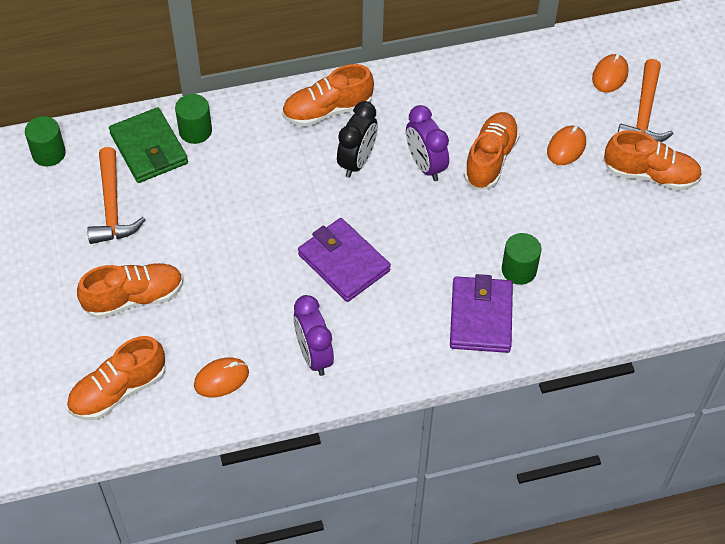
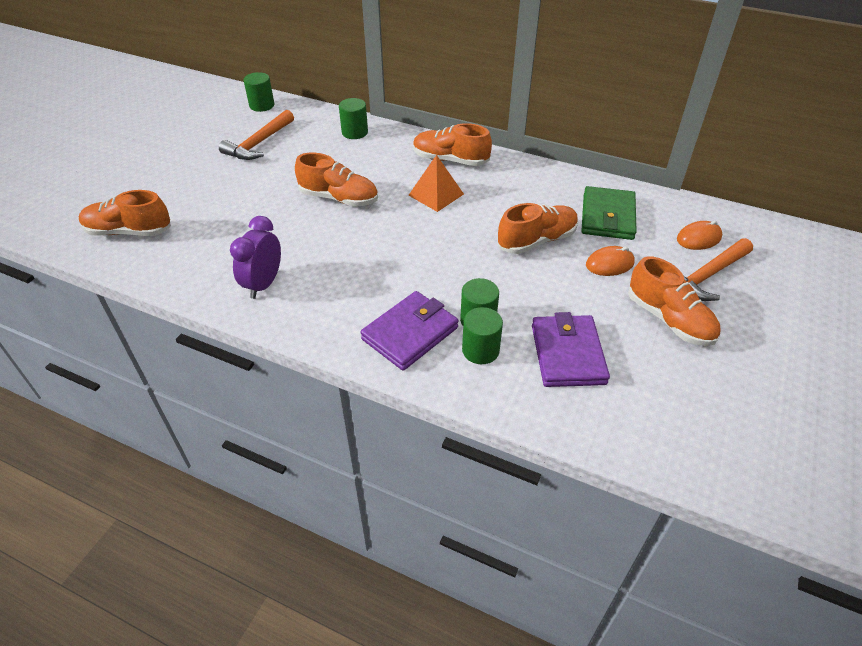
camera: 40 degrees right, 10 degrees down
(134, 298) = (206, 191): orange shoe -> orange shoe (339, 198)
(149, 148) = (317, 128): green wallet -> green wallet (608, 217)
(221, 379) = (191, 262): orange mouse -> none
(343, 263) = (354, 243): purple wallet -> purple wallet (567, 354)
(357, 161) = (436, 194): black clock -> orange pyramid
(425, 165) = (482, 220): purple clock -> none
(545, 295) = (480, 350): none -> green cylinder

